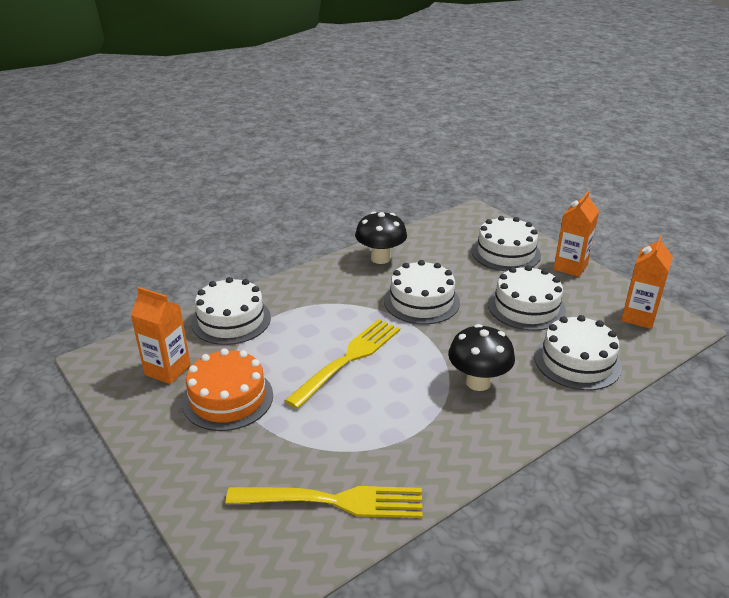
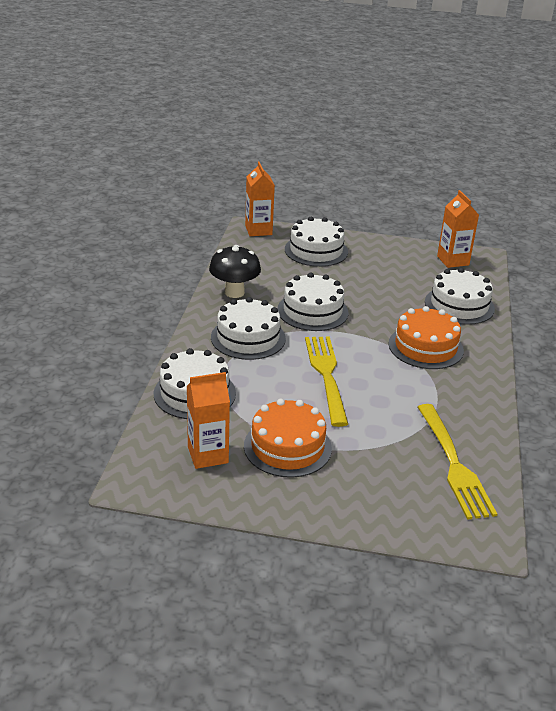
camera: 45 degrees left, 0 degrees up
(334, 501) = (454, 464): yellow fork -> yellow fork turned 120 degrees clockwise
(478, 382) = (425, 347): black mushroom -> orange cake
(526, 307) = (383, 284): white cake -> white cake (248, 338)
(570, 267) = (370, 244): orange carton -> orange carton (258, 230)

